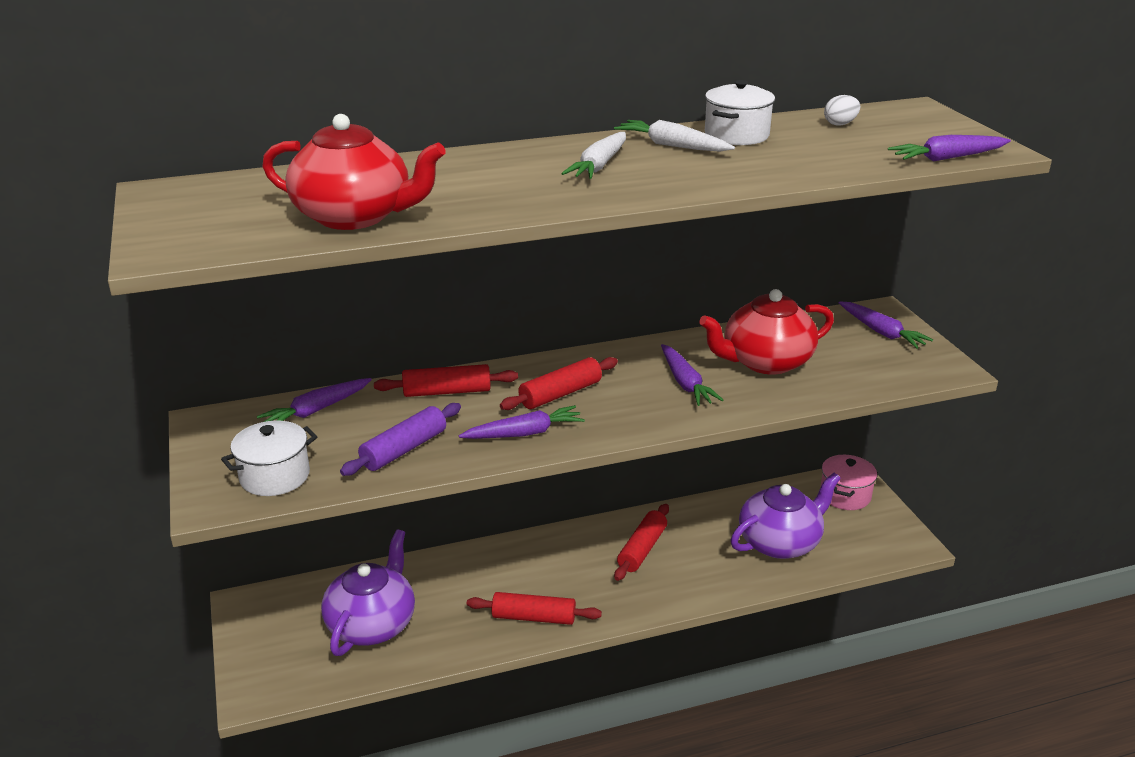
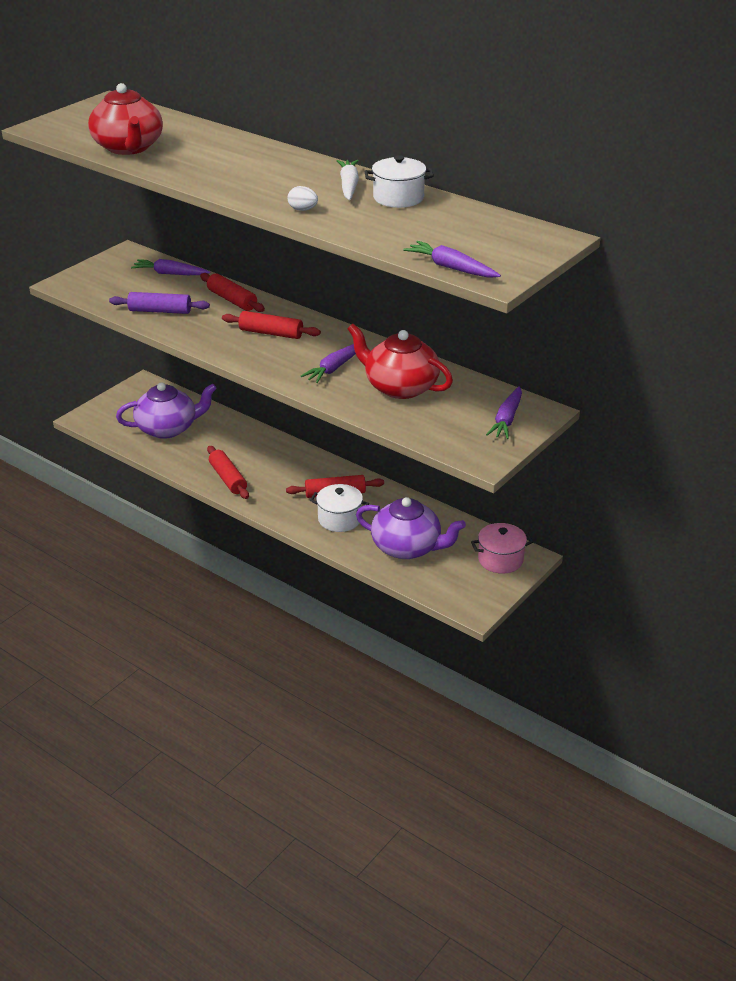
camera: 55 degrees right, 5 degrees up
(275, 476) = (99, 289): white pot -> white pot (339, 519)
(524, 433) = (214, 337): purple carrot -> none
(599, 165) = (283, 177): white carrot -> none
(840, 124) = (475, 222): white egg -> white egg (303, 210)

